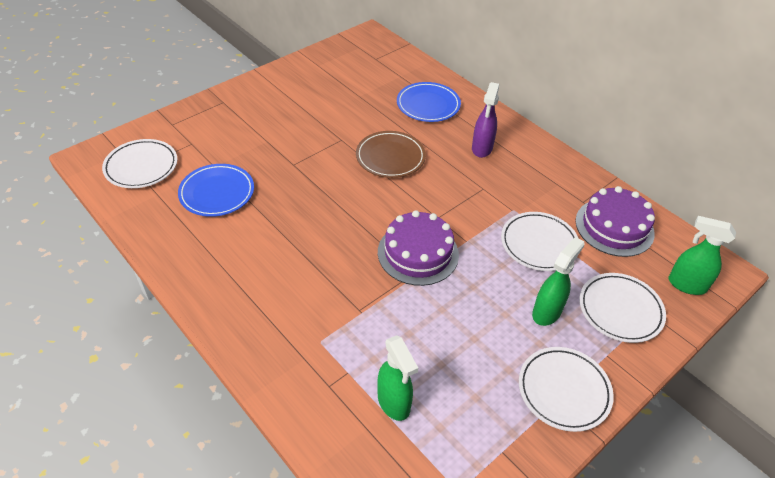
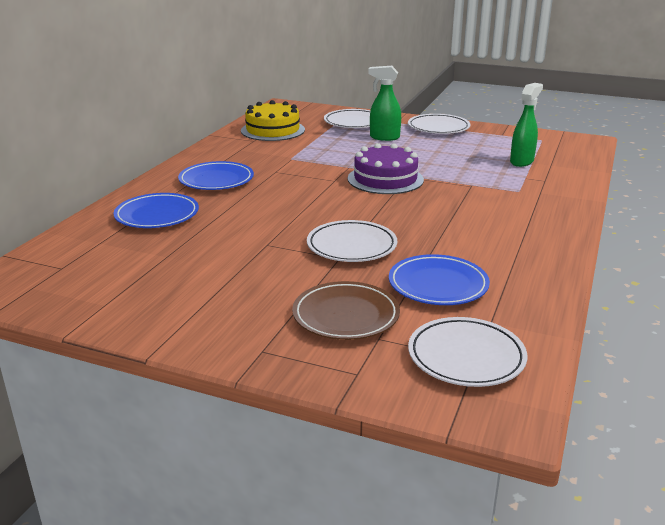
camera: 115 degrees left, 20 degrees down
(390, 157) = (272, 214): brown plate -> brown plate (346, 315)
(482, 149) = (216, 180): purple spray bottle -> blue plate
(539, 244) = (320, 147): white plate -> white plate (351, 246)
(614, 227) = (273, 130): purple cake -> yellow cake
(686, 285) = (308, 111): green spray bottle -> none

